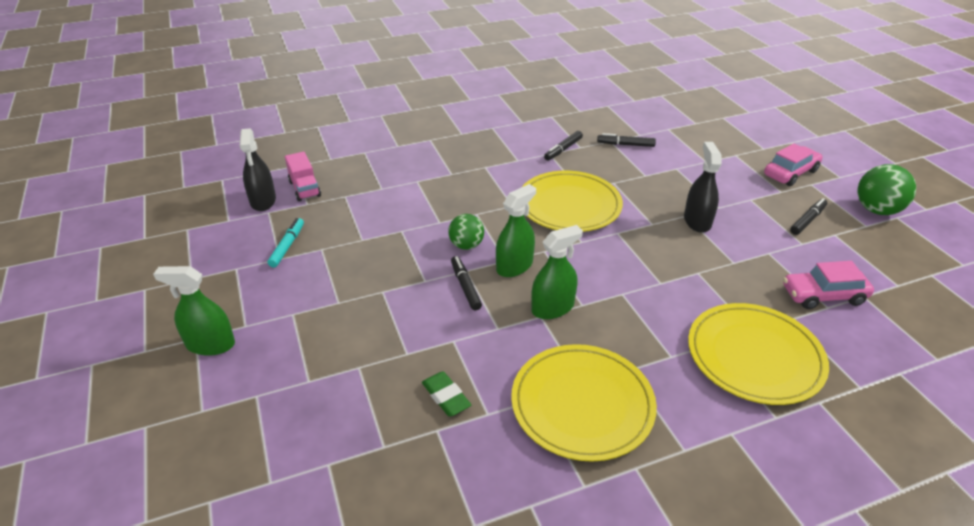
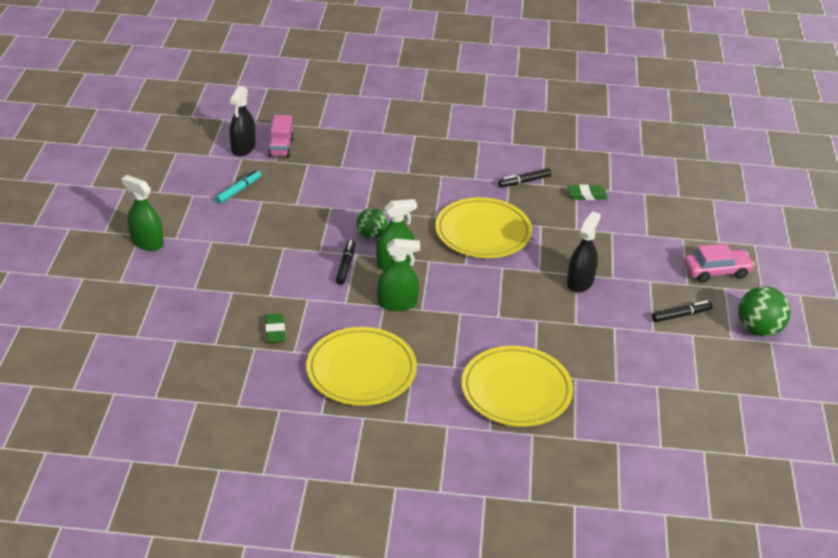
camera: 25 degrees right, 0 degrees up
(625, 144) = (587, 195): black marker -> green eraser
(823, 295) = (622, 373): pink car -> none

